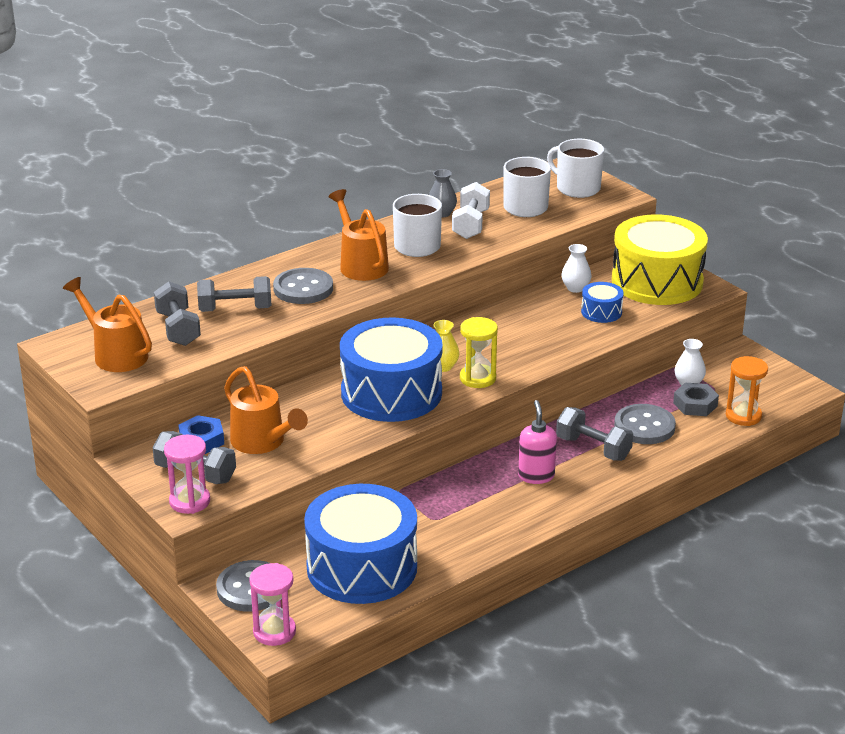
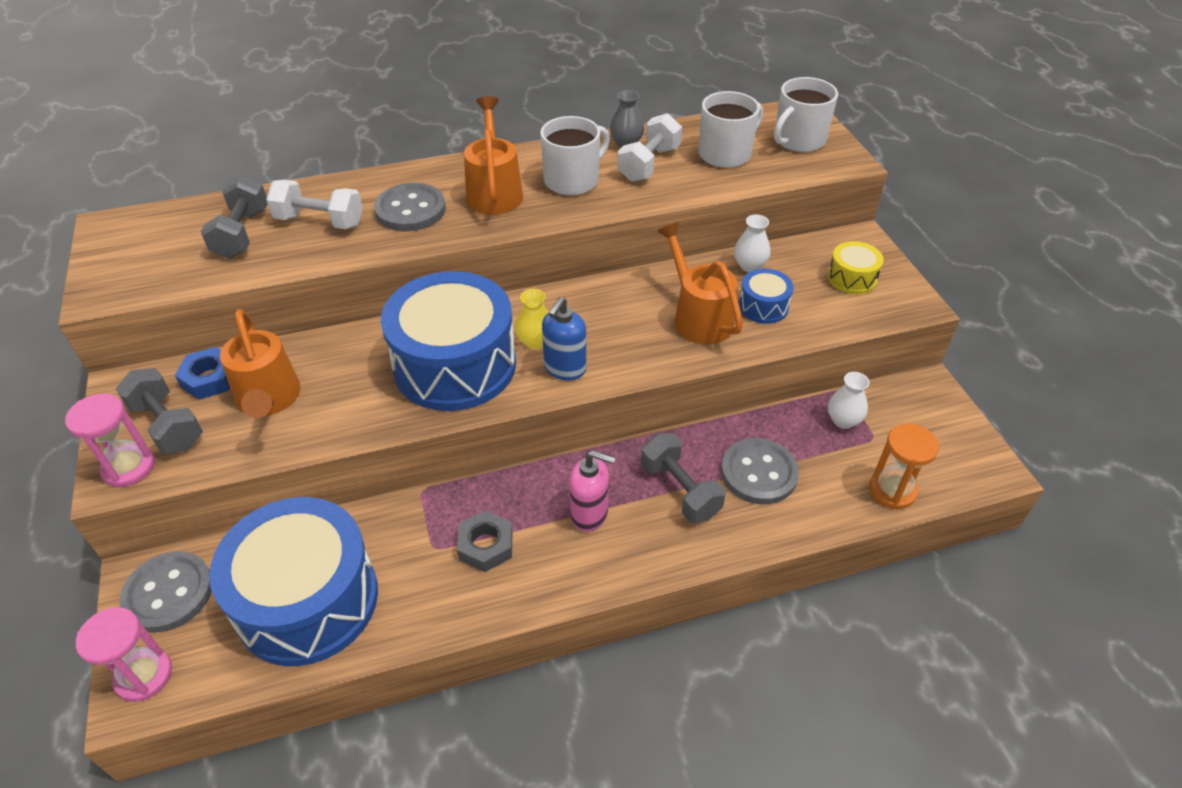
camera: 20 degrees right, 15 degrees up
(115, 354) = (153, 252): orange watering can -> orange watering can (698, 317)
(235, 309) = (320, 221): grey dumbbell -> white dumbbell
(477, 378) = (565, 369): yellow hourglass -> blue soap dispenser
(536, 476) = (589, 514): pink soap dispenser -> pink soap dispenser turned 90 degrees clockwise
(577, 188) = (798, 140): white mug -> white mug turned 105 degrees counterclockwise
(657, 281) = (852, 278): yellow drum -> yellow drum, size x0.44
(695, 404) = (837, 455): grey nut -> grey nut (486, 545)

